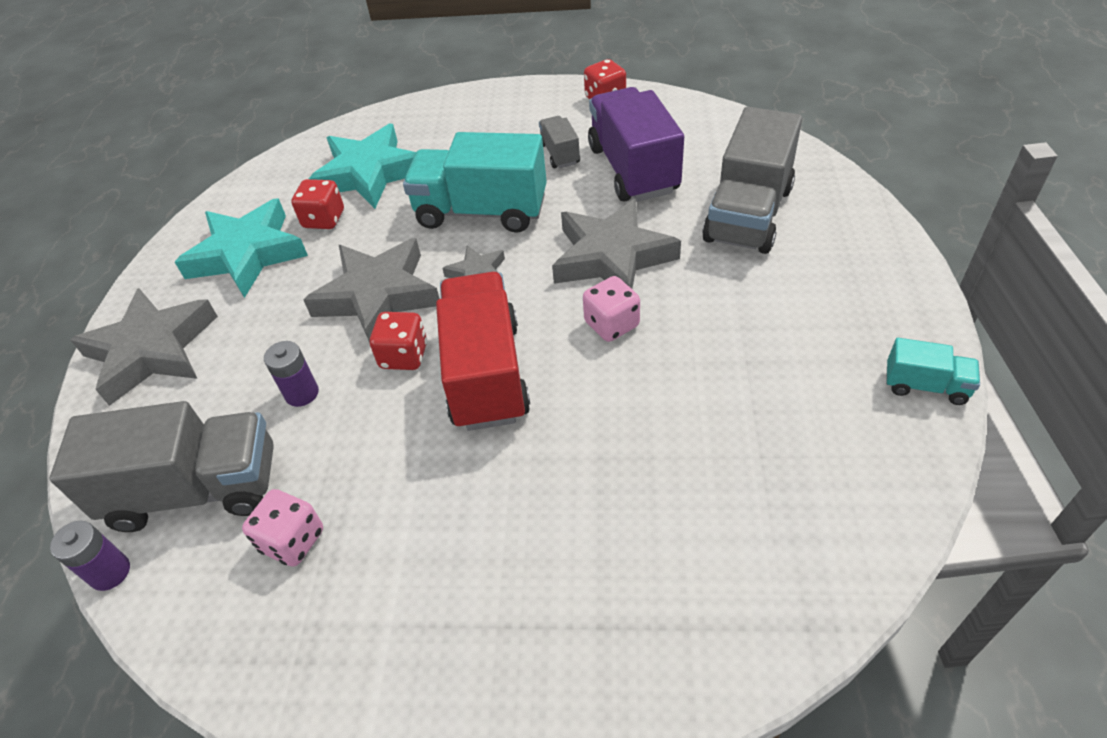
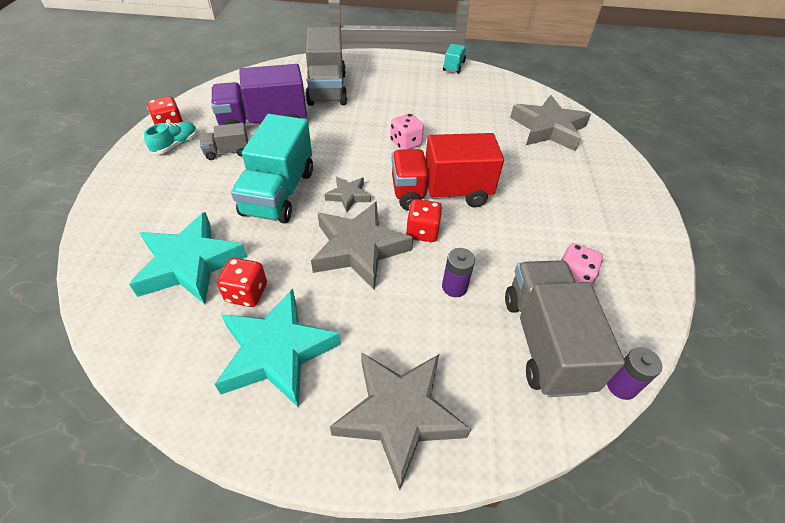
camera: 95 degrees left, 0 degrees up
(567, 113) = (176, 145): none -> turquoise shoe
(611, 257) = (348, 138): grey star -> grey star (548, 129)
(748, 214) = (327, 89): grey truck -> grey truck turned 60 degrees clockwise

